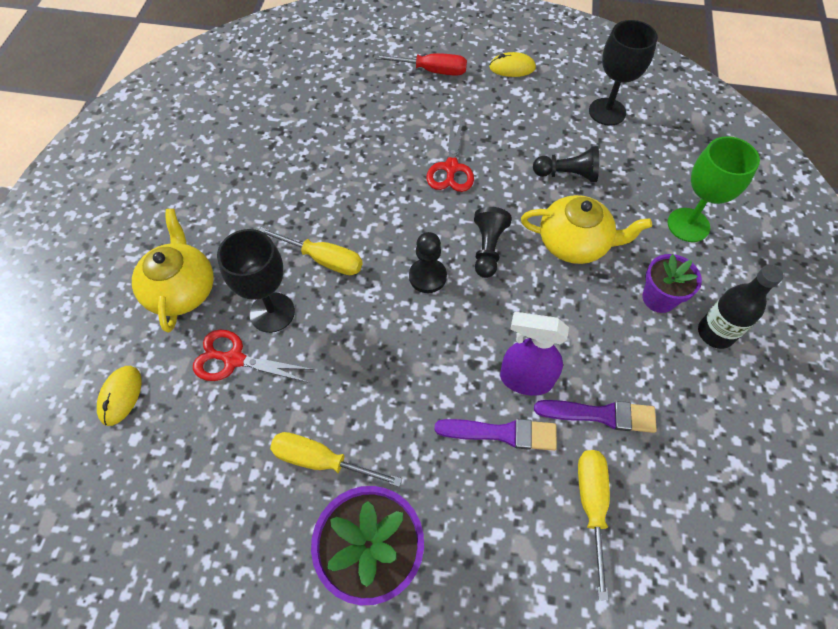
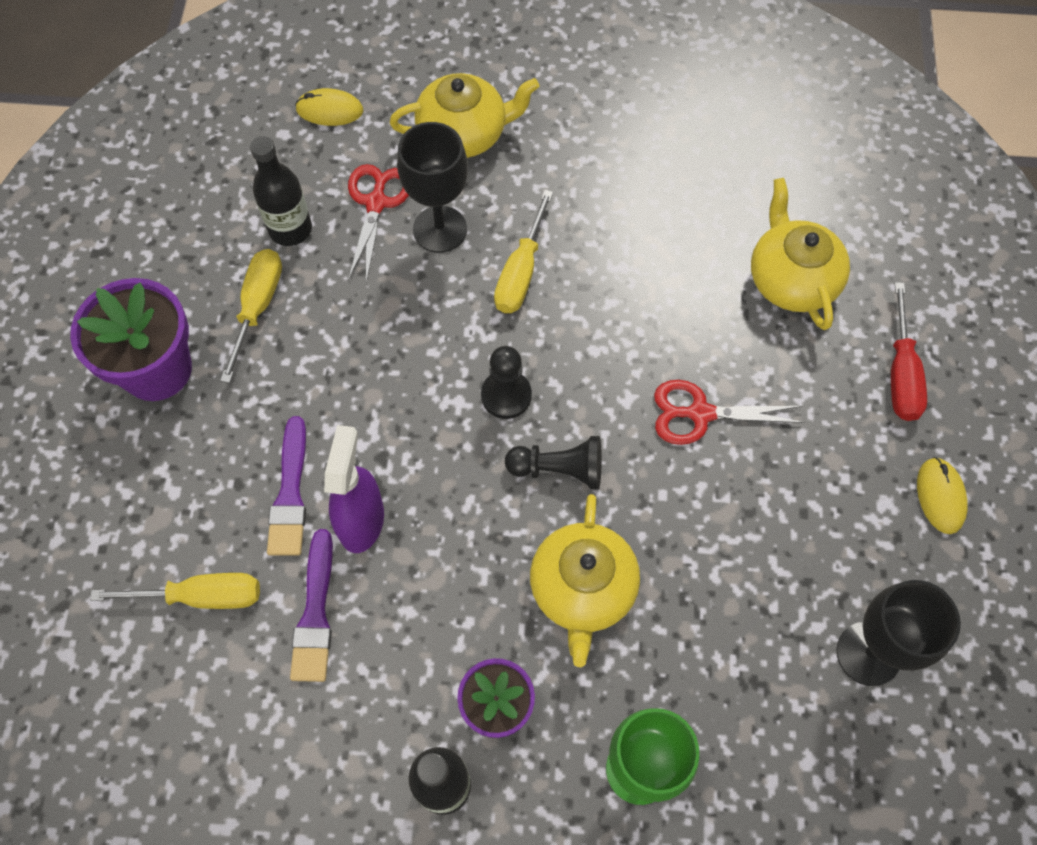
camera: 85 degrees right, 5 degrees up
(244, 432) = (290, 229): none -> black bottle
(358, 110) = (791, 279): none -> yellow teapot
(567, 174) = (714, 582): black pawn -> none

